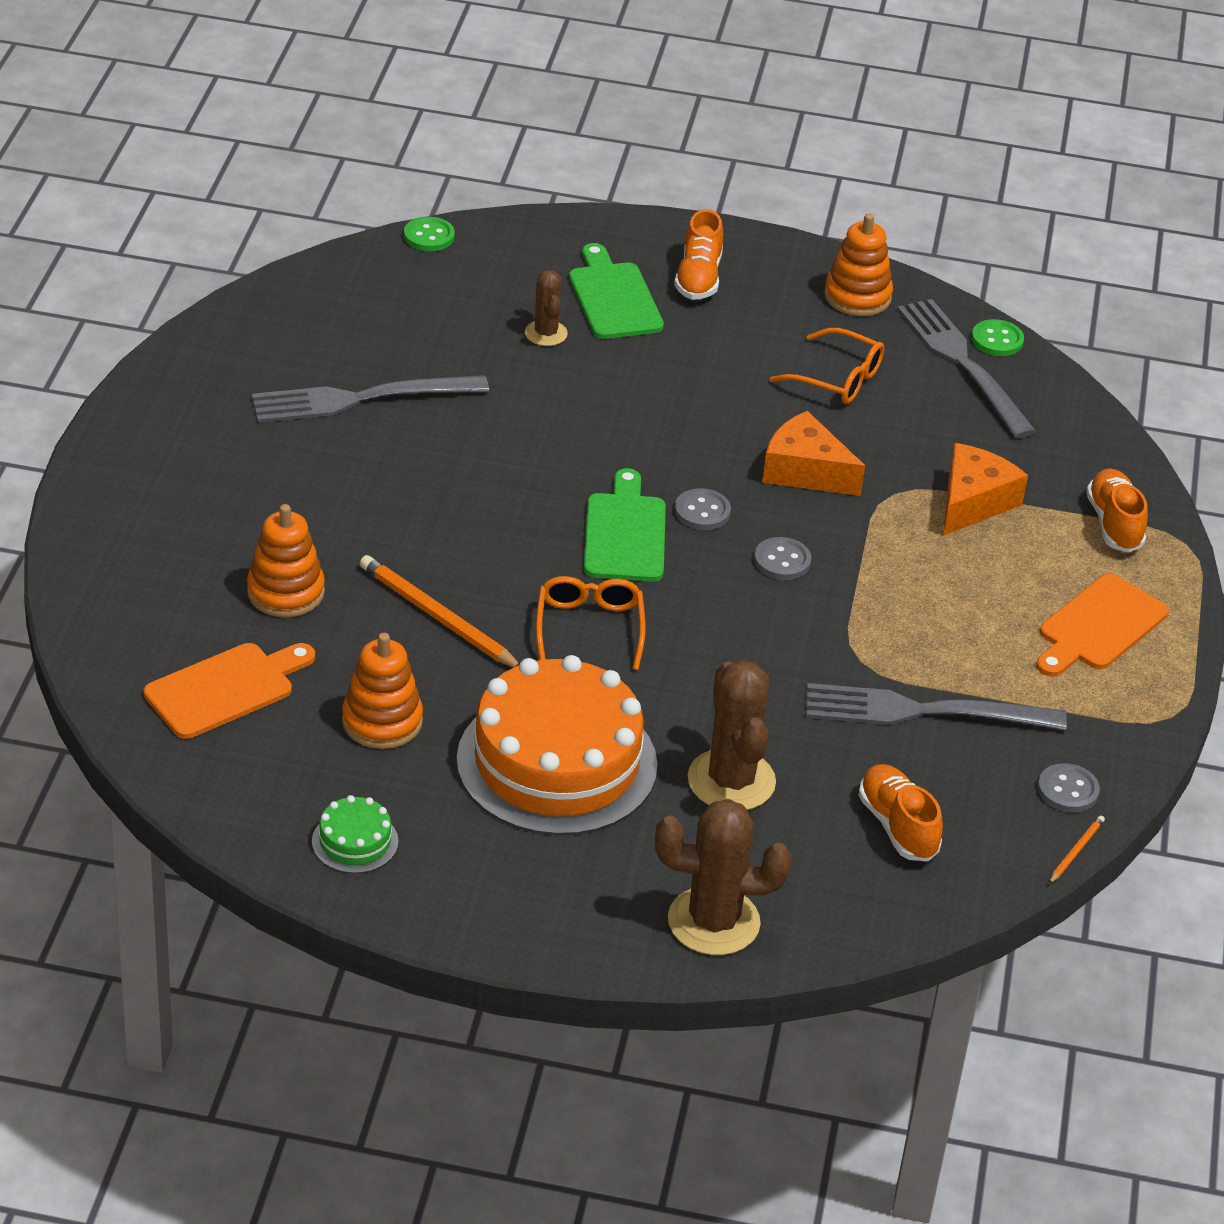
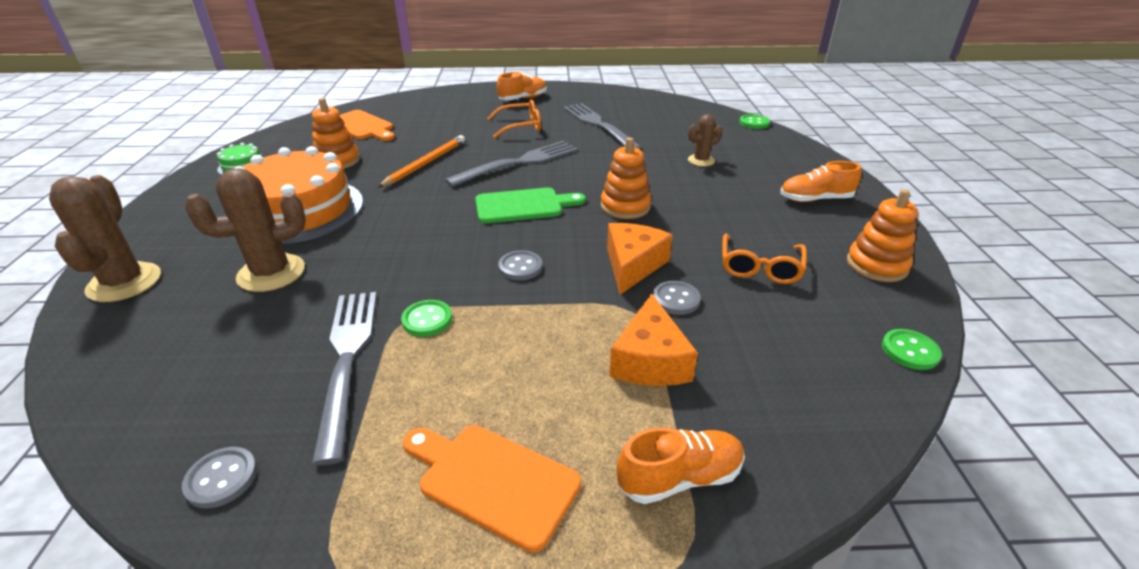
camera: 80 degrees right, 5 degrees down
(286, 592) = (436, 129): orange stacking toy -> orange stacking toy (625, 206)
(589, 628) = (426, 205): orange glasses -> orange glasses (520, 126)
(614, 297) = (759, 175): green cutting board -> none
(702, 511) = (560, 229): grey button -> grey button (676, 299)
(868, 648) = (427, 320): none -> green button
(898, 826) = (199, 360): orange shoe -> orange shoe (523, 99)
(963, 364) = (849, 332): grey fork -> grey fork (518, 163)
(973, 502) = (650, 360): orange cheese -> orange cheese turned 75 degrees clockwise
(1076, 851) = (122, 496): orange pencil -> none

